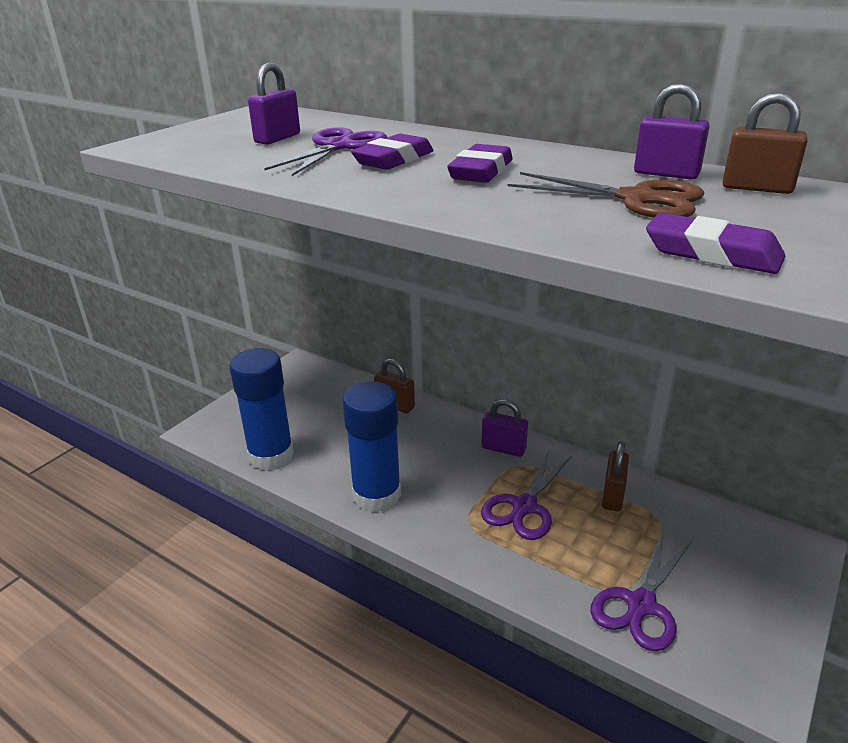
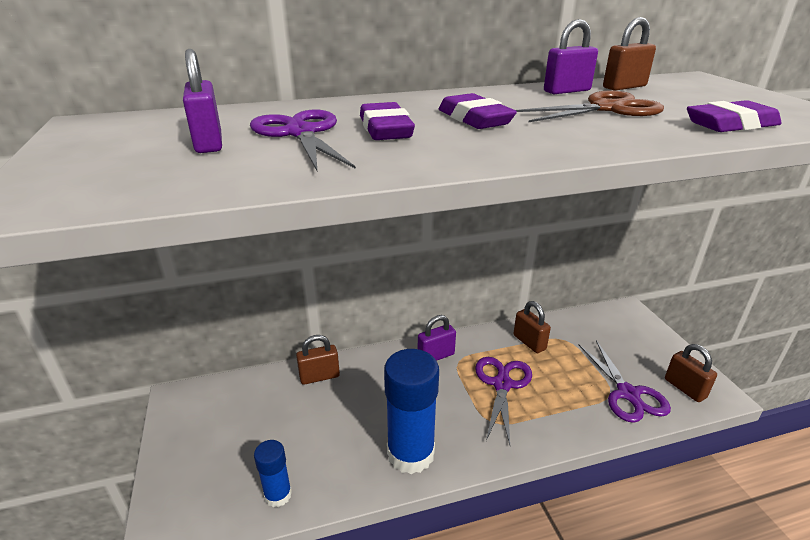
camera: 50 degrees left, 0 degrees up
(271, 455) = (278, 495): blue glue stick -> blue glue stick, size x0.53
(524, 506) = (502, 384): purple scissors -> purple scissors turned 150 degrees counterclockwise
(724, 654) = (685, 388): none -> brown padlock

